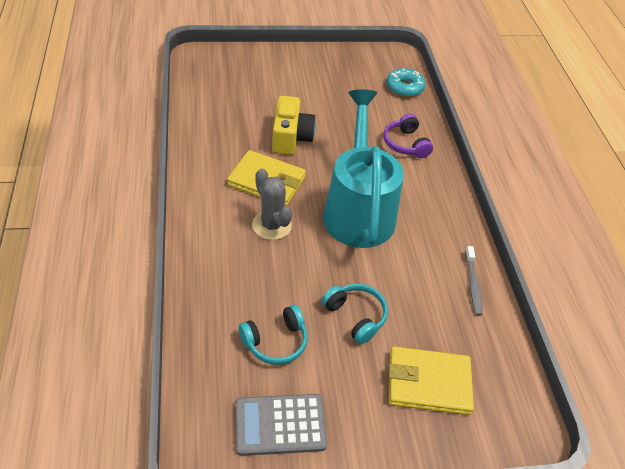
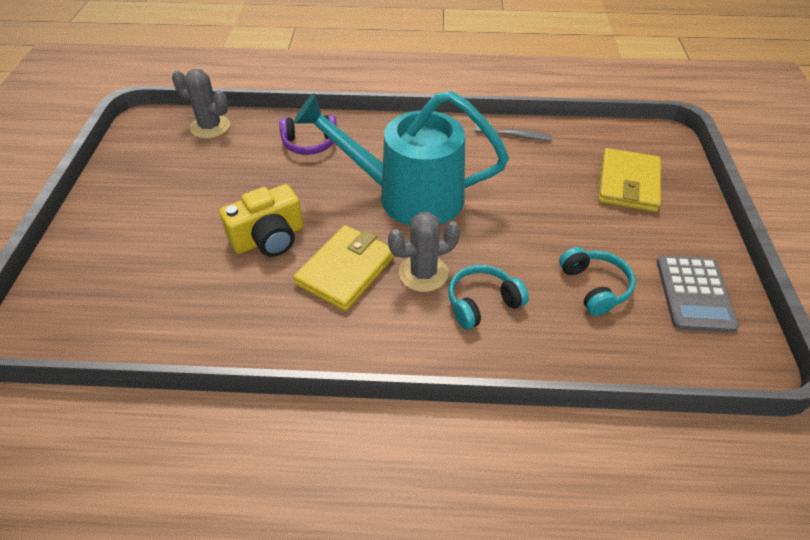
camera: 75 degrees left, 0 degrees up
(291, 138) = (269, 238): yellow camera -> yellow camera turned 135 degrees clockwise
(356, 316) = (556, 220): turquoise headphones -> turquoise headphones (482, 303)
(404, 87) = (210, 127): turquoise donut -> grey cactus

